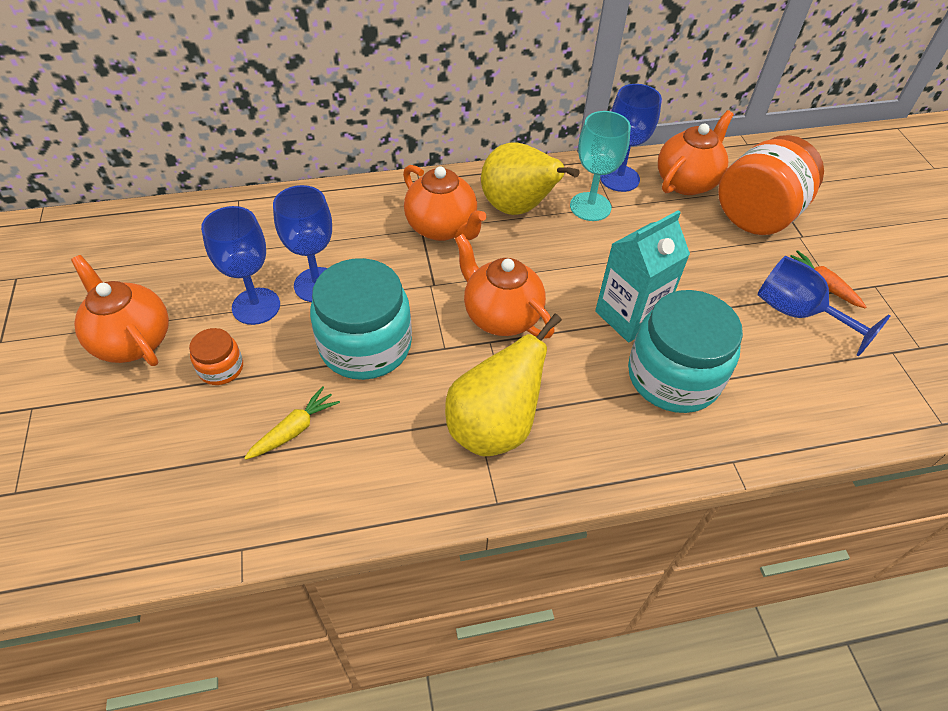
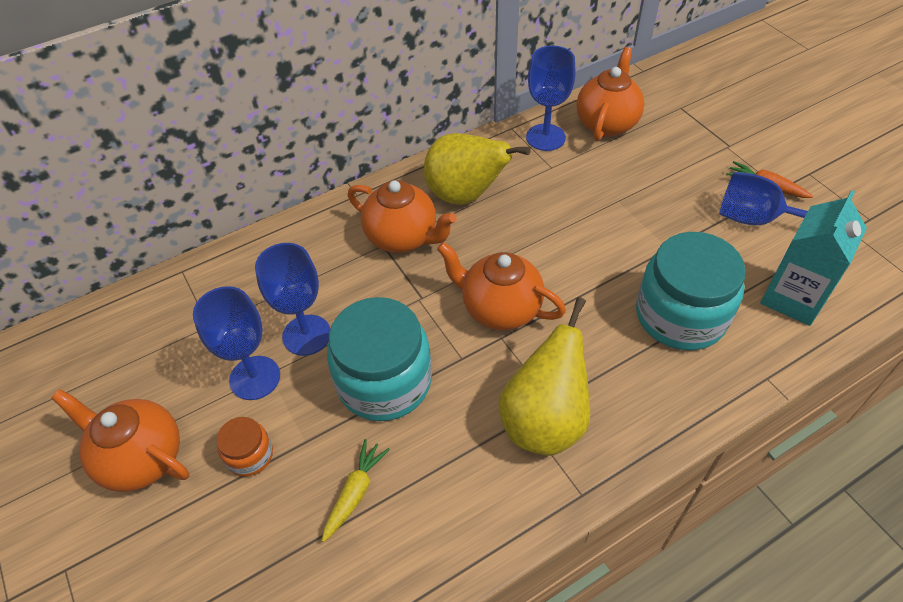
camera: 15 degrees left, 0 degrees up
(590, 207) = (532, 173): turquoise goblet -> none
(629, 316) = (616, 270): turquoise carton -> turquoise carton (793, 298)
(757, 215) = (682, 137): orange jar -> none

